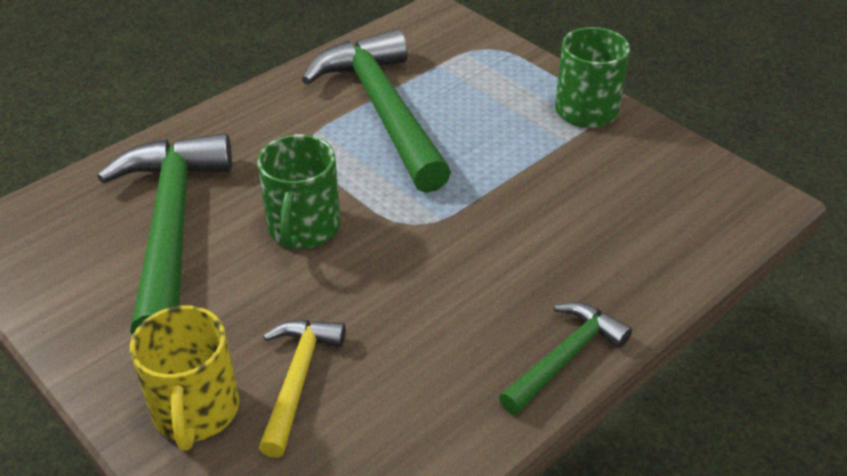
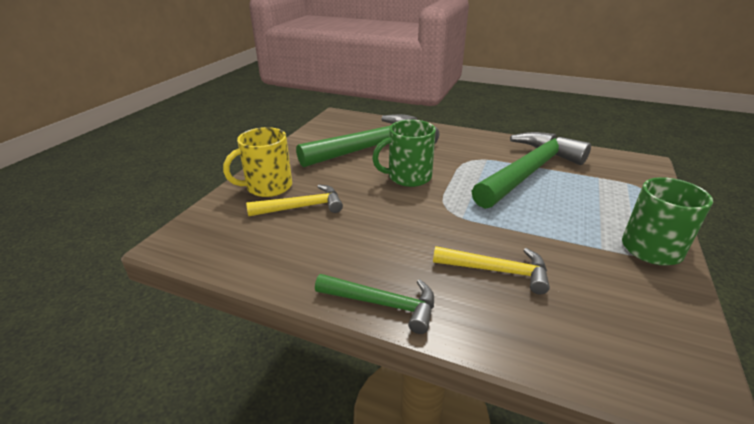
camera: 65 degrees right, 10 degrees down
(559, 238) = (497, 271): none -> yellow hammer

